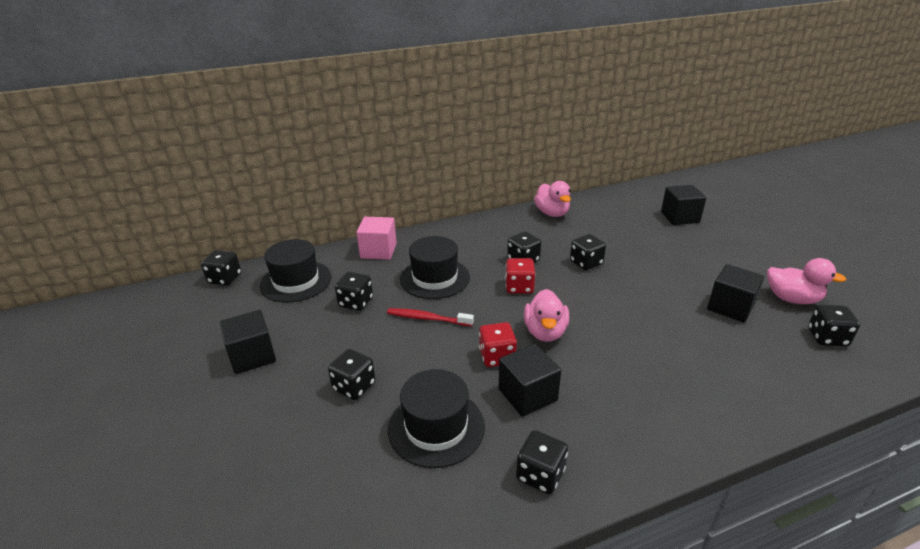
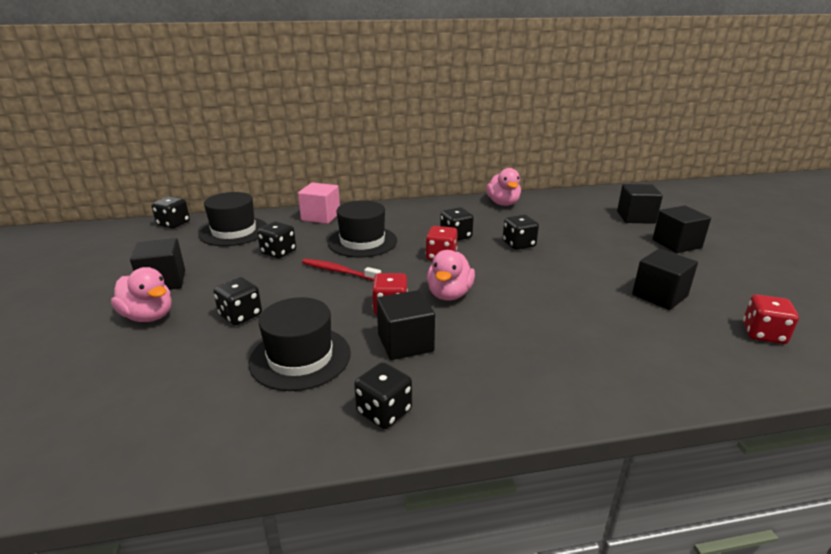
camera: 10 degrees right, 5 degrees down
(725, 245) = (676, 244): none -> black cube
(792, 299) = (734, 296): pink duck -> pink duck (149, 316)
(827, 337) = (763, 334): black dice -> red dice

